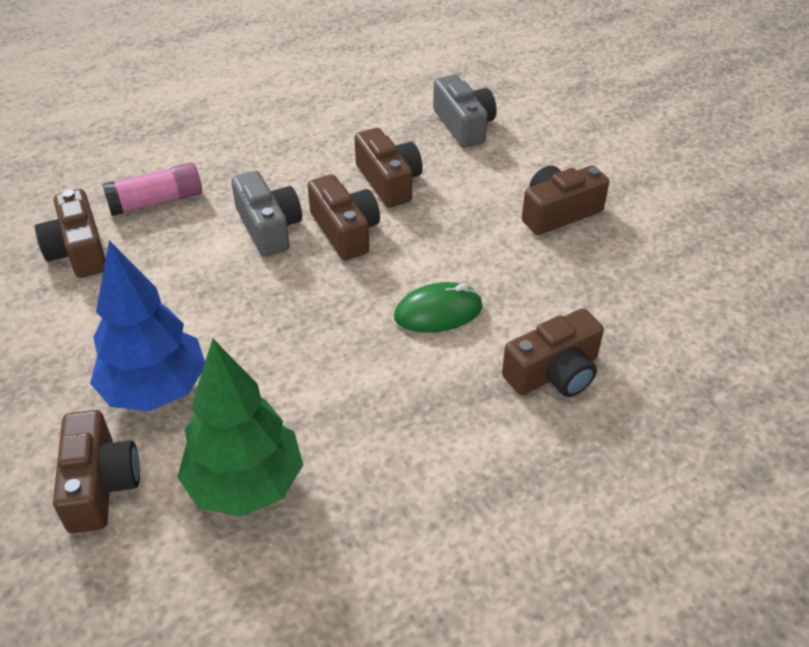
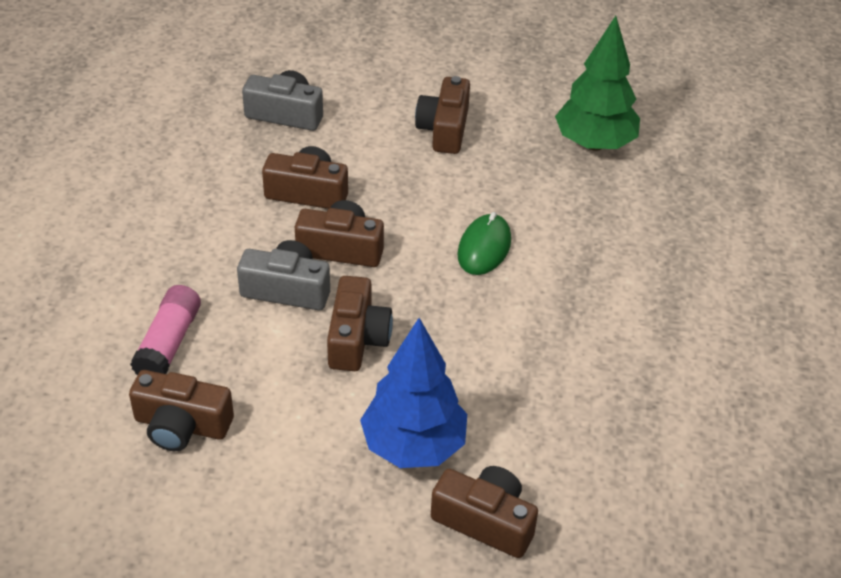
camera: 55 degrees left, 0 degrees up
(245, 485) = (557, 436): green tree -> green tree (594, 144)
(554, 372) = (596, 226): brown camera -> brown camera (357, 338)

